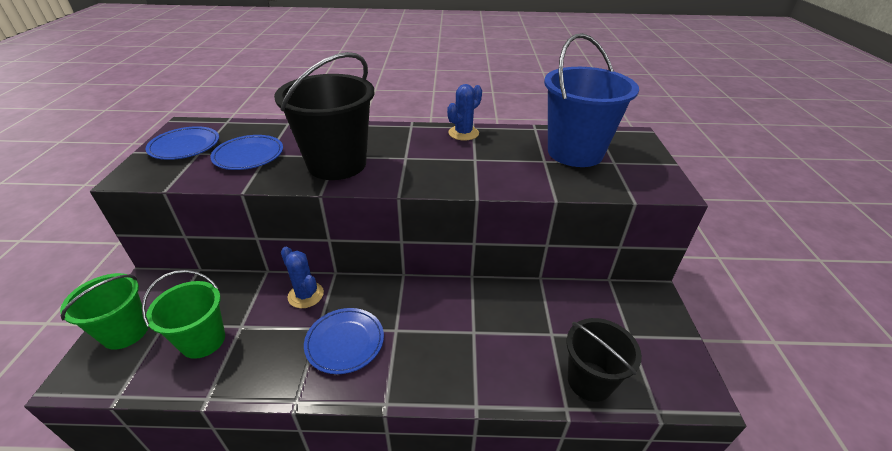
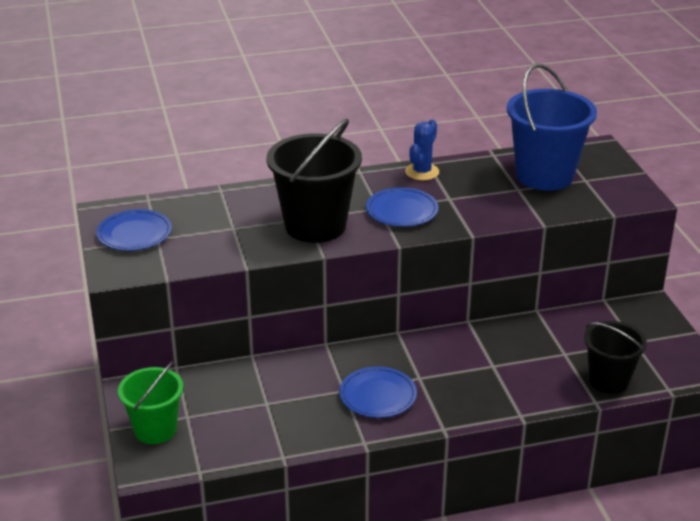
camera: 15 degrees left, 5 degrees down
(203, 340) = (240, 420): green bucket -> none
(248, 155) = (215, 232): blue plate -> blue plate (402, 211)
(306, 295) = (311, 367): blue cactus -> none

